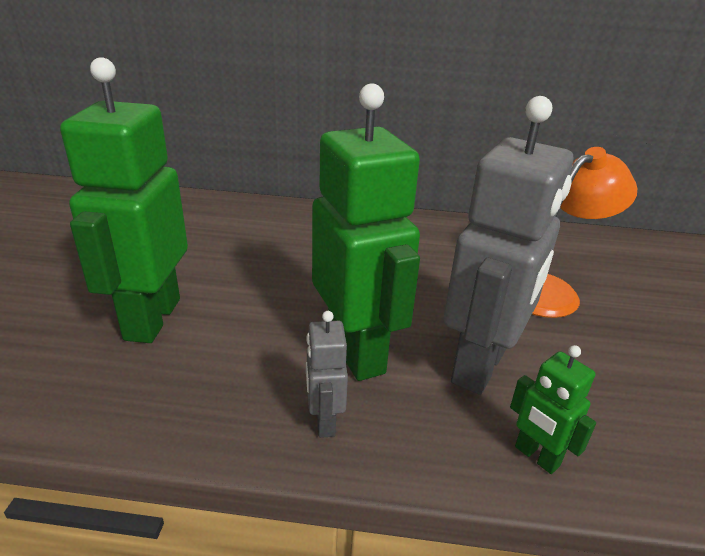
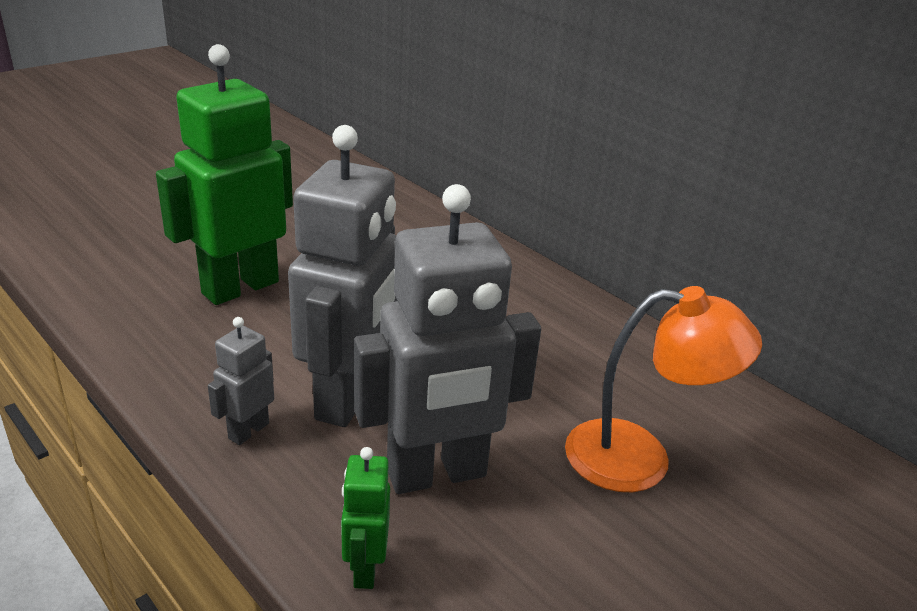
camera: 40 degrees right, 0 degrees up
(357, 352) = (349, 398): green robot -> grey robot

